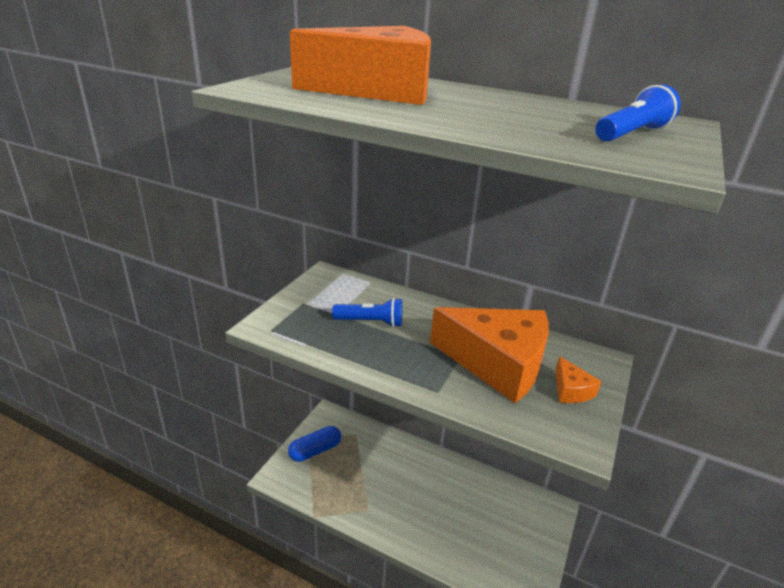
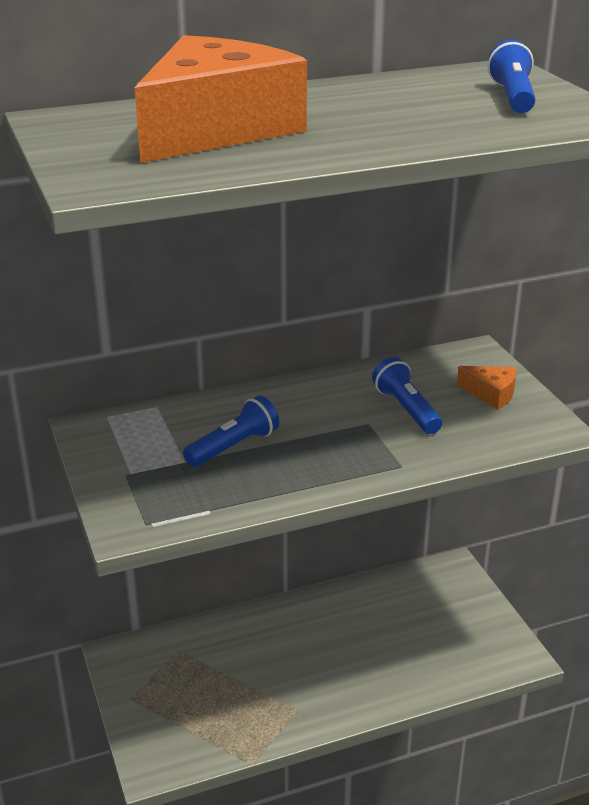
camera: 45 degrees left, 0 degrees up
(315, 450) = (157, 703): blue capsule -> none
(497, 363) = (406, 409): orange cheese -> blue flashlight

